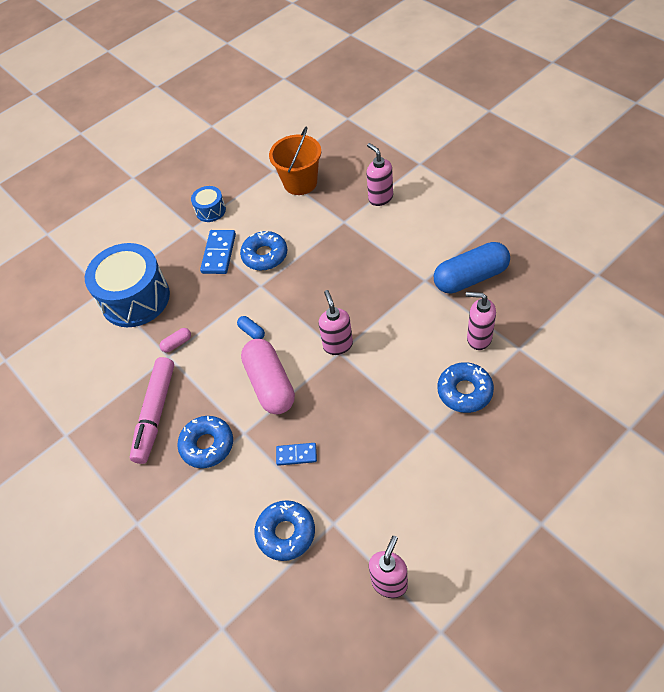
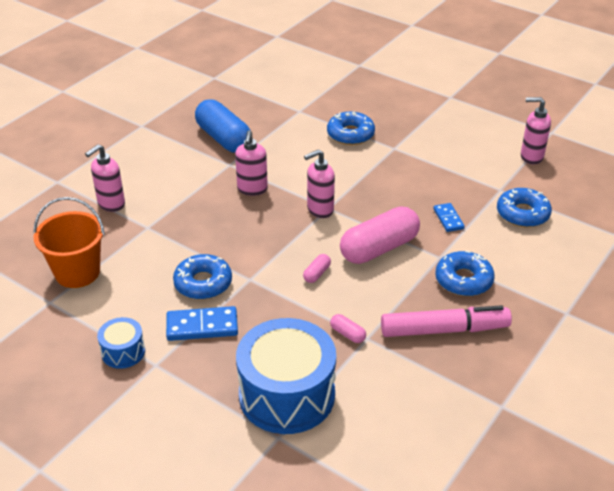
camera: 110 degrees left, 15 degrees down
(252, 332) = (317, 274): blue capsule -> pink capsule
(478, 338) = (293, 130): pink soap dispenser -> pink soap dispenser (252, 189)

